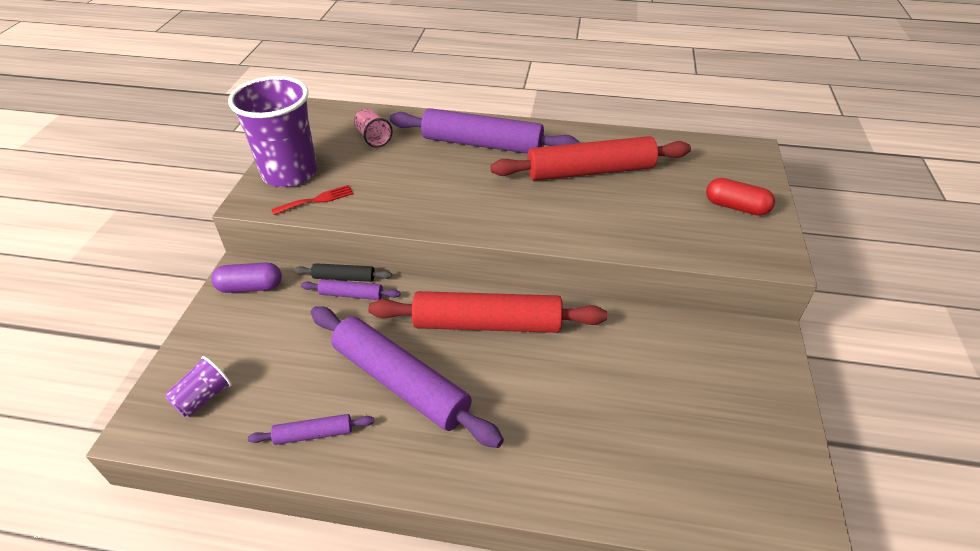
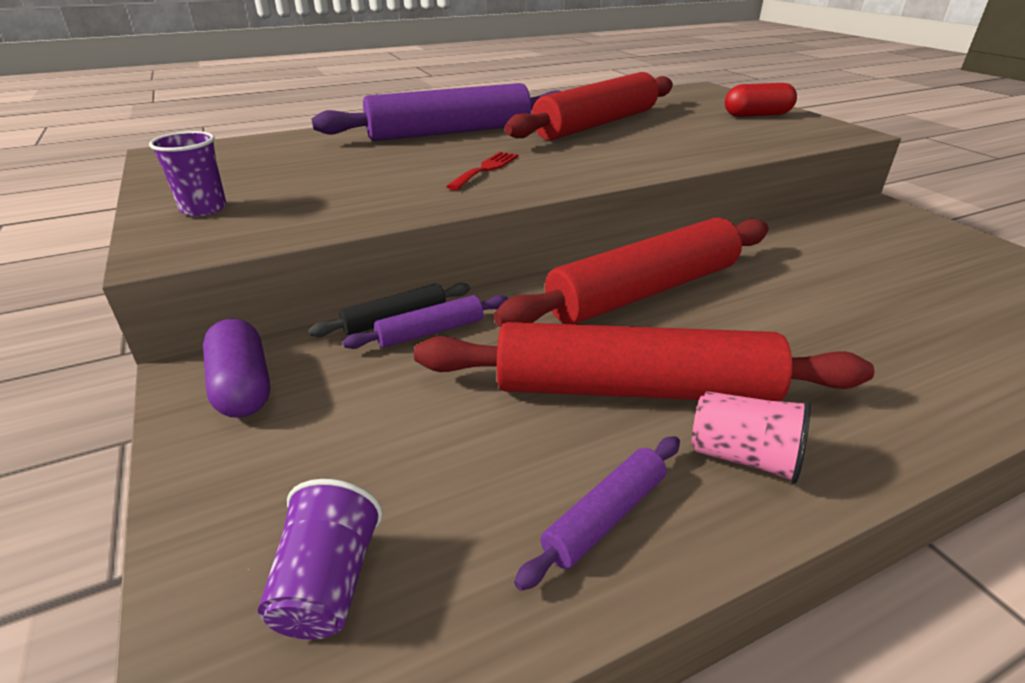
camera: 35 degrees left, 10 degrees down
(250, 287) = (242, 387): purple capsule -> purple capsule turned 75 degrees counterclockwise
(289, 173) = (203, 209): purple cup -> purple cup, size x0.45
(317, 200) = (290, 219): red fork -> red fork (486, 169)
(373, 138) = (297, 155): pink cup -> pink cup (743, 457)
(400, 382) = (633, 389): purple rolling pin -> red rolling pin

